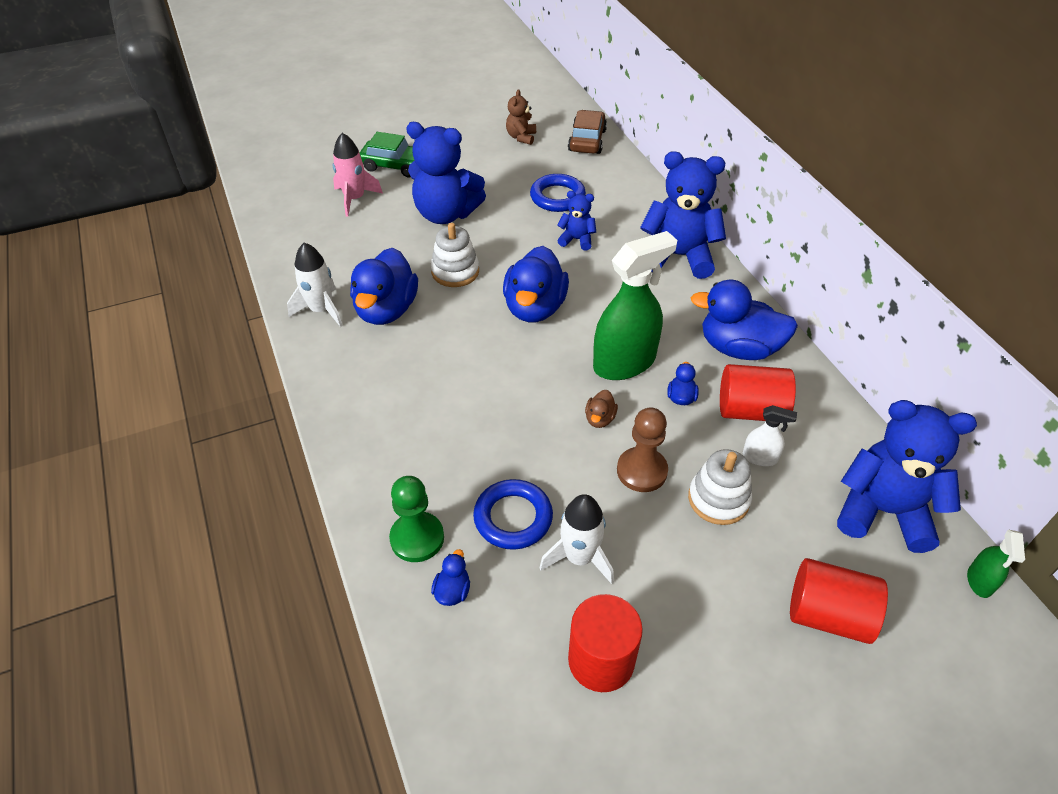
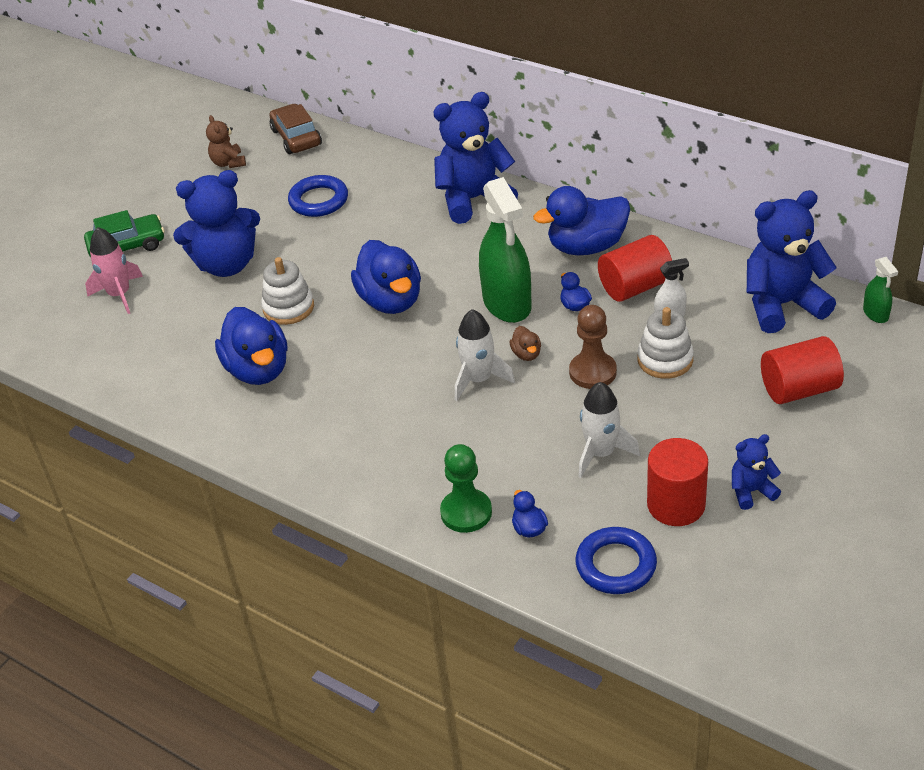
camera: 30 degrees left, 5 degrees down
(321, 310) = (196, 401): white rocket -> white rocket (479, 379)
(513, 518) = (526, 457): blue ring -> blue ring (616, 565)
(577, 239) = (372, 228): blue teddy bear -> blue teddy bear (751, 491)
(624, 362) = (507, 303): green spray bottle -> green spray bottle turned 135 degrees clockwise

